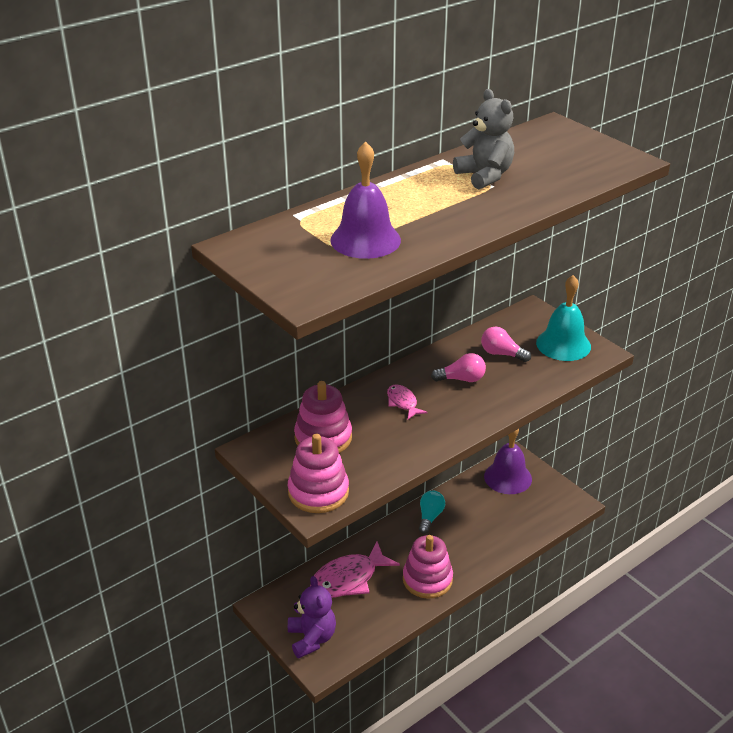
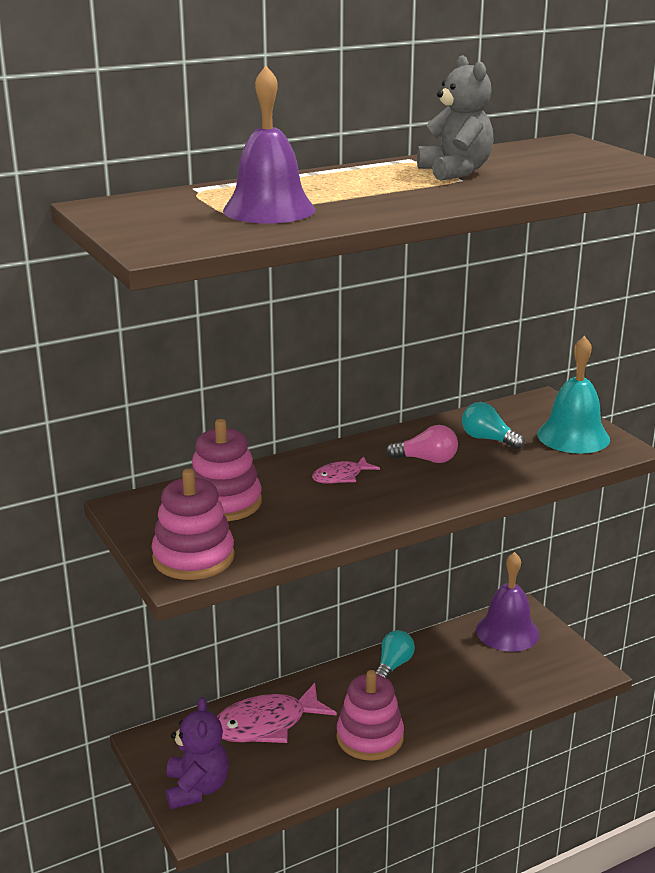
camera: 10 degrees right, 10 degrees down
(403, 402) = (341, 476): pink fish -> pink fish turned 105 degrees counterclockwise
(502, 354) = (488, 439): pink light bulb -> turquoise light bulb

